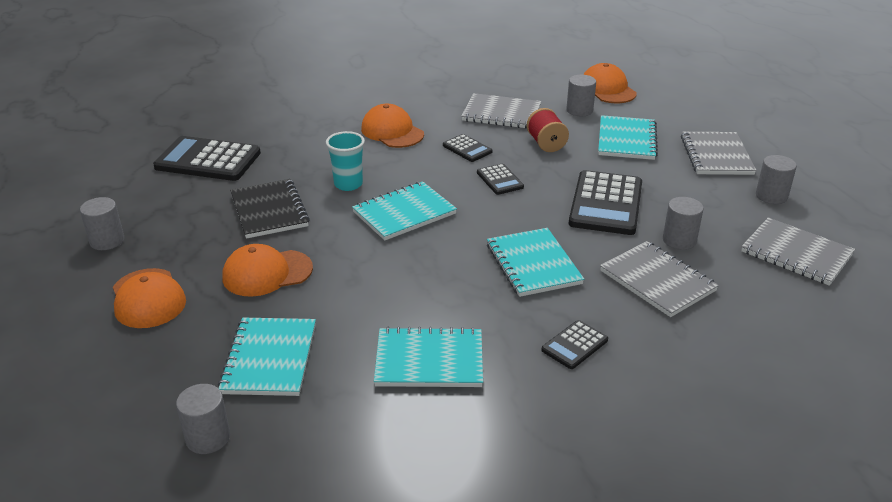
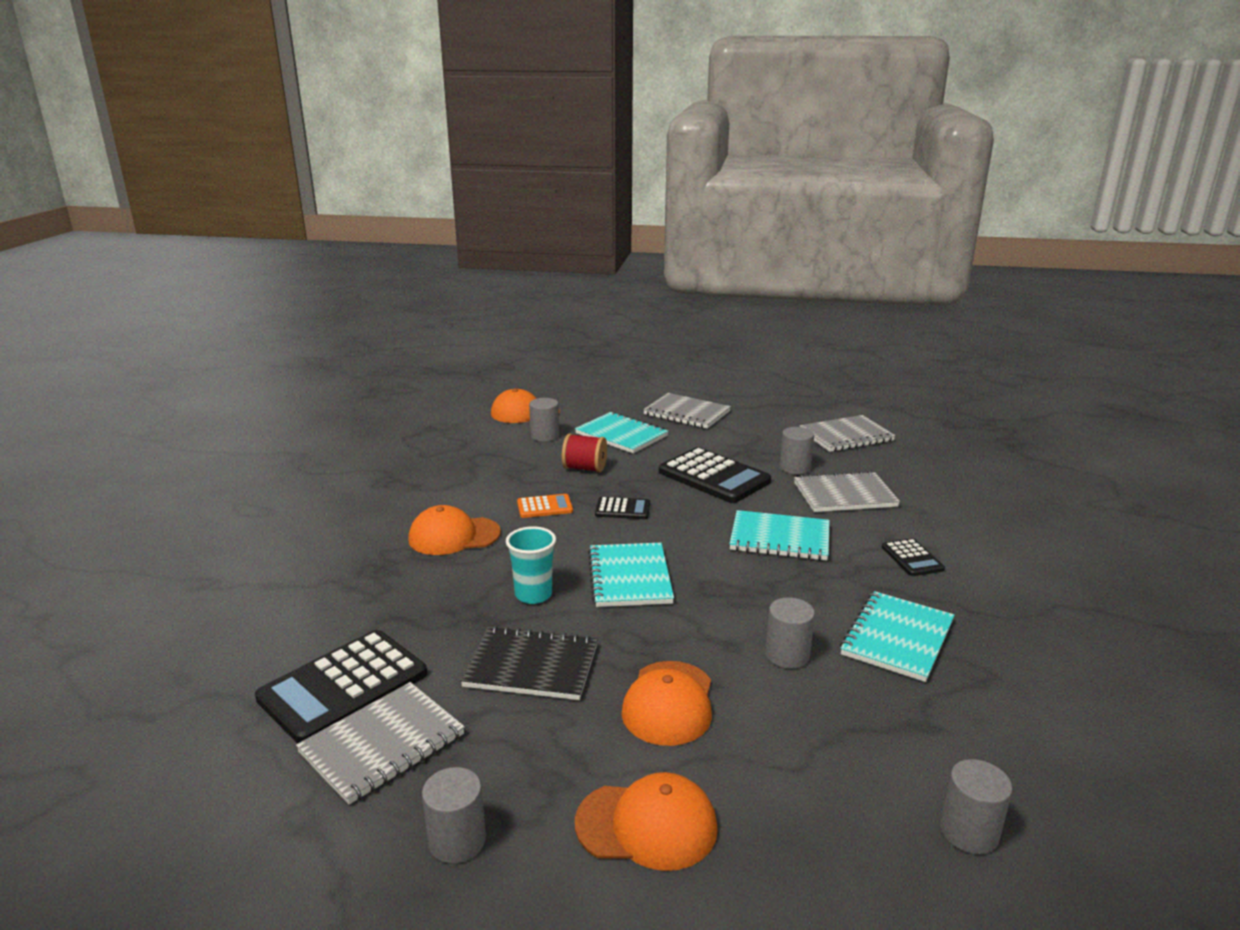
camera: 60 degrees left, 10 degrees down
(270, 359) = (842, 744): turquoise notebook -> none
(467, 149) = (545, 507): black calculator -> orange calculator
(501, 113) = (500, 470): grey notebook -> grey notebook (382, 744)
(771, 196) = (764, 416): grey cylinder -> grey cylinder (787, 655)

